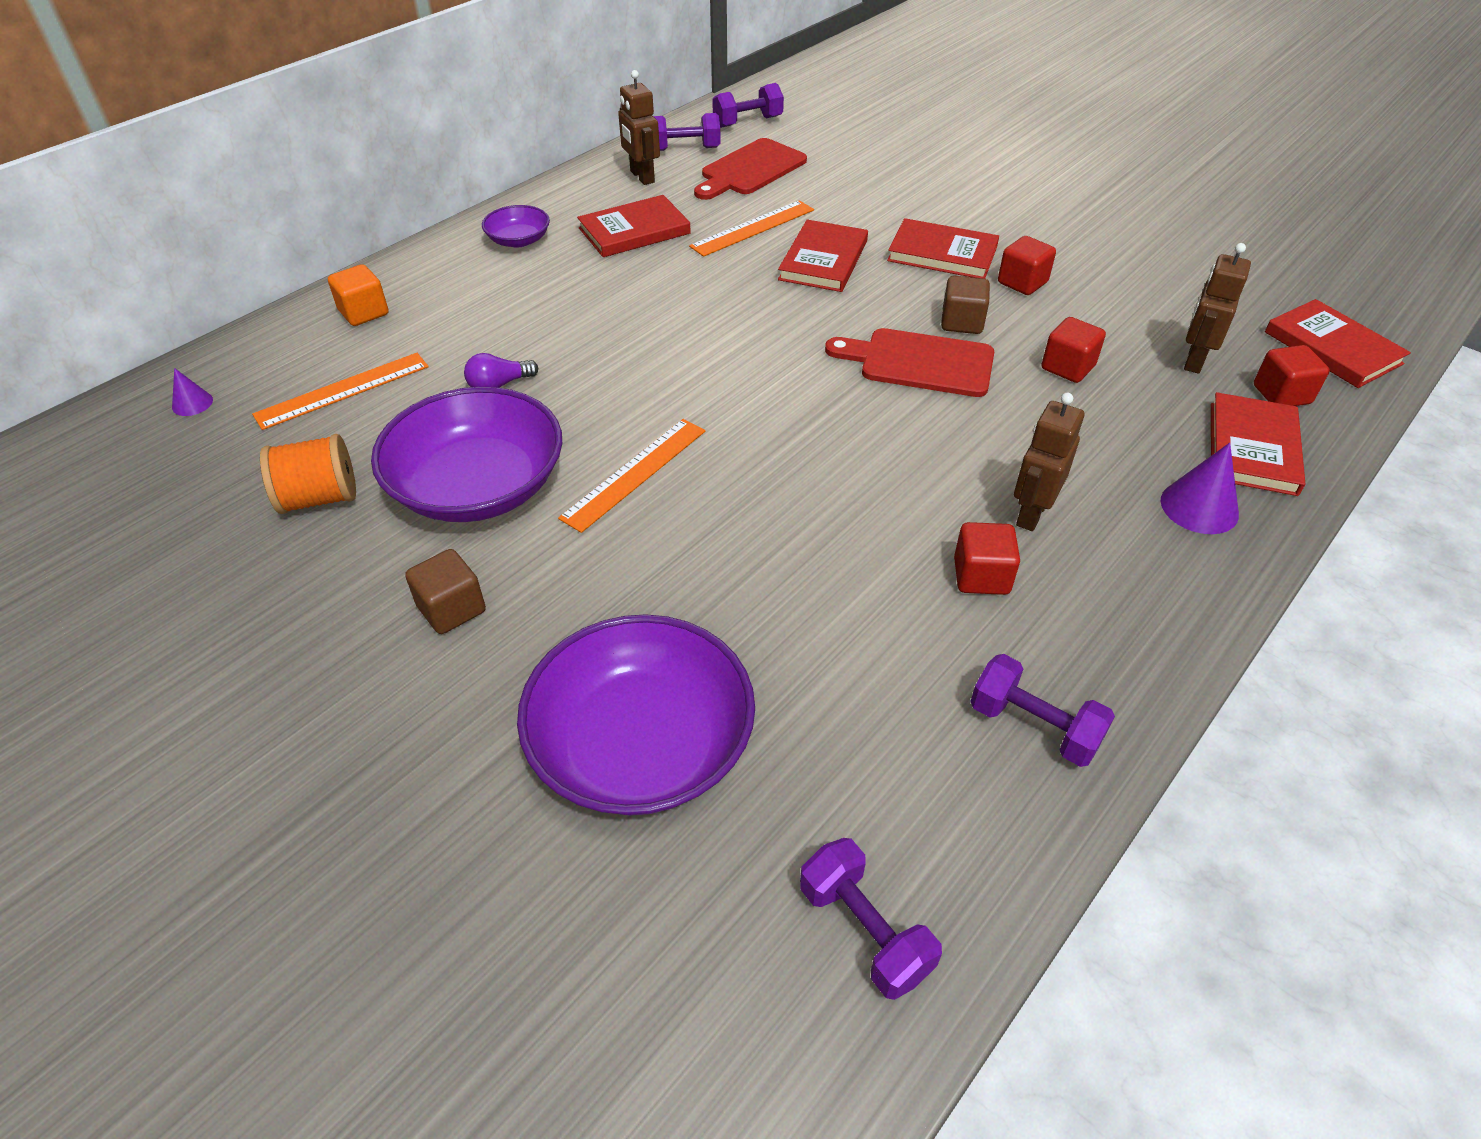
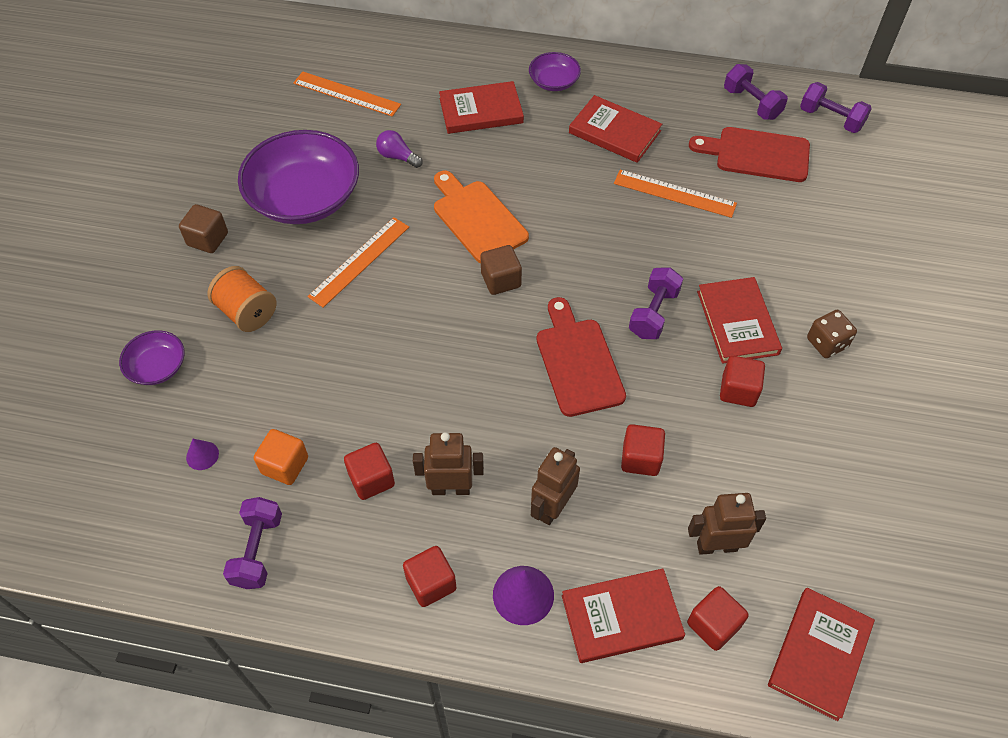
camera: 60 degrees right, 10 degrees up
(192, 403) = (296, 43): purple cone -> purple cone (202, 455)
(319, 498) = (256, 139): orange spool -> orange spool (247, 312)
(364, 312) = (422, 58): orange cube -> orange cube (285, 465)
(634, 473) = (359, 261): orange ruler -> orange ruler turned 60 degrees counterclockwise
(641, 744) = (157, 367): purple bowl -> purple bowl, size x0.48
(642, 177) = (689, 100): brown robot -> brown robot (552, 507)
(660, 359) = (477, 218): none -> orange cutting board
(823, 260) = (665, 253): red book -> red book (481, 111)
(864, 930) = (86, 515): purple dumbbell -> purple dumbbell (653, 313)
(962, 322) = (649, 369): brown cube -> brown cube (501, 280)
(1001, 219) = (826, 343): none -> brown dice
(1155, 575) = (431, 583): none -> red cube

